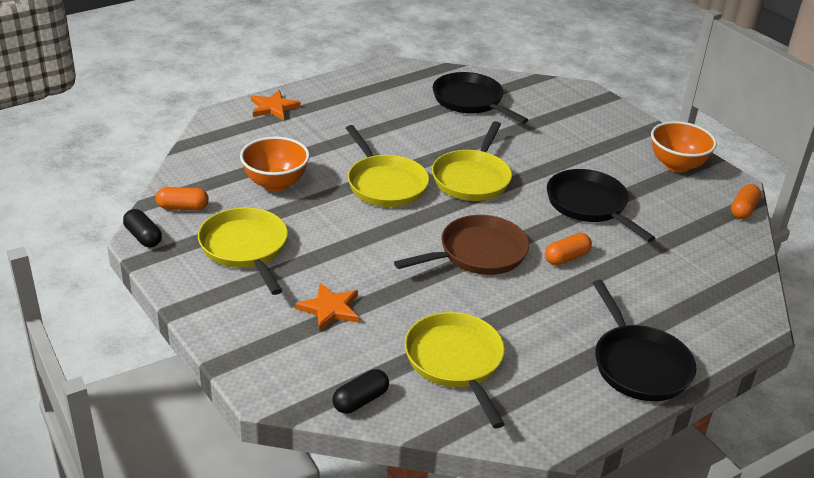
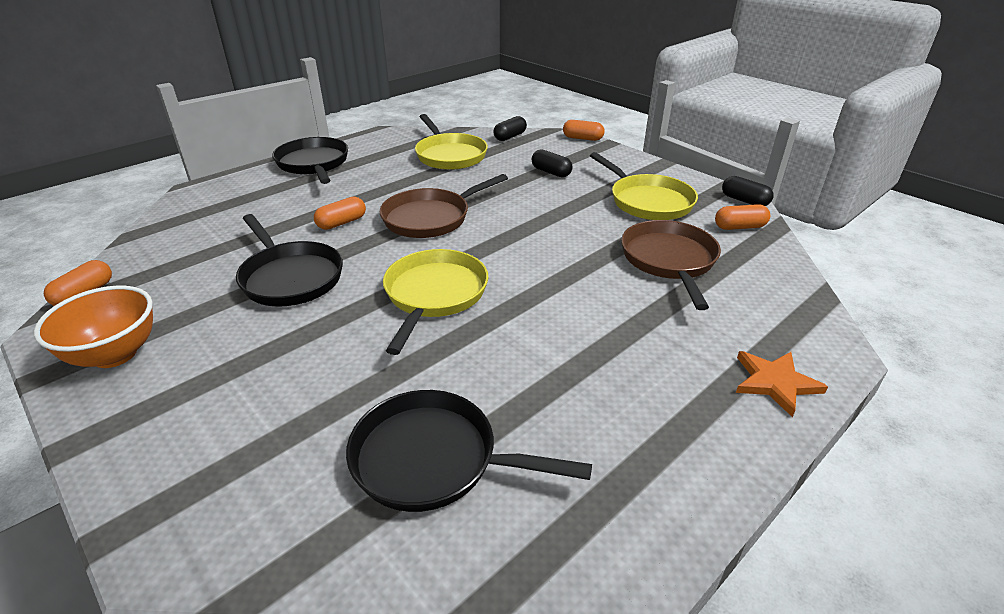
camera: 175 degrees right, 0 degrees up
(251, 381) = (582, 138): none -> orange capsule
(275, 183) = (669, 261): orange bowl -> brown pan
(330, 309) = (551, 172): orange star -> black capsule
(385, 184) = (543, 275): yellow pan -> none
(470, 101) = (433, 459): black pan -> black pan turned 150 degrees clockwise

